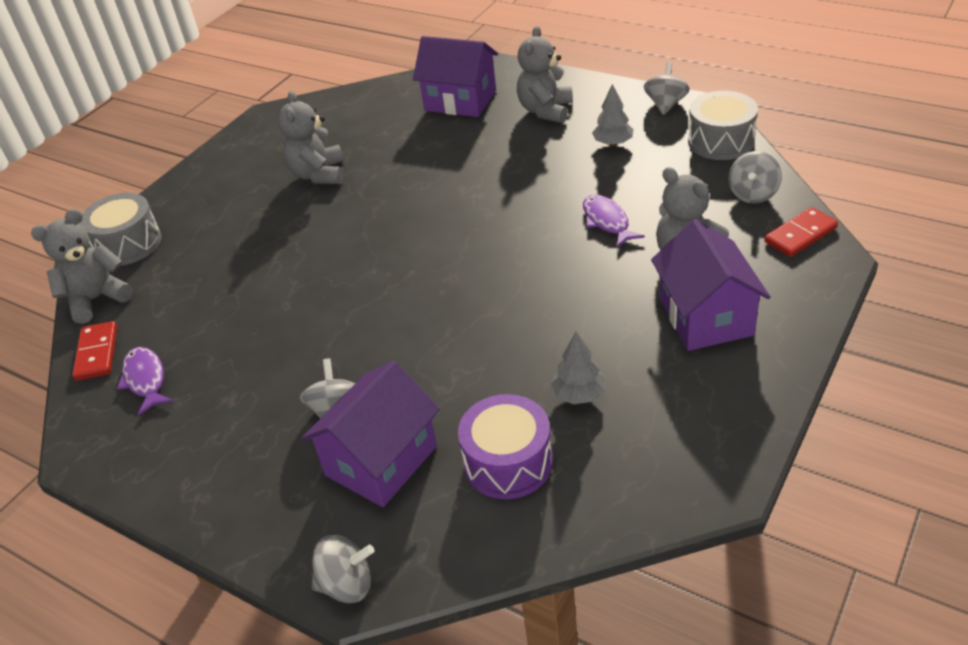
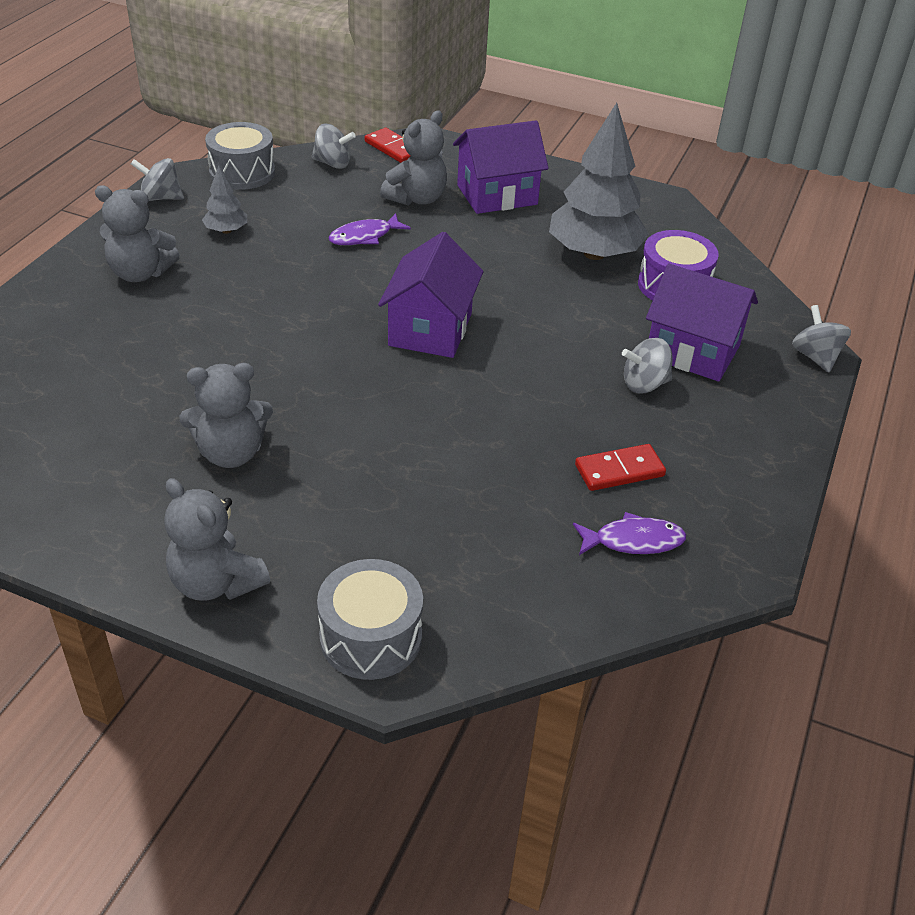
camera: 105 degrees left, 0 degrees up
(97, 299) = (495, 638): grey teddy bear -> grey teddy bear (216, 583)
(97, 353) = (598, 603): red domino -> red domino (619, 470)
(145, 380) = (633, 541): purple fish -> purple fish turned 150 degrees counterclockwise
(460, 100) = (85, 339): purple house -> purple house (430, 329)
(579, 394) = (594, 253): grey tree -> grey tree, size x2.19

